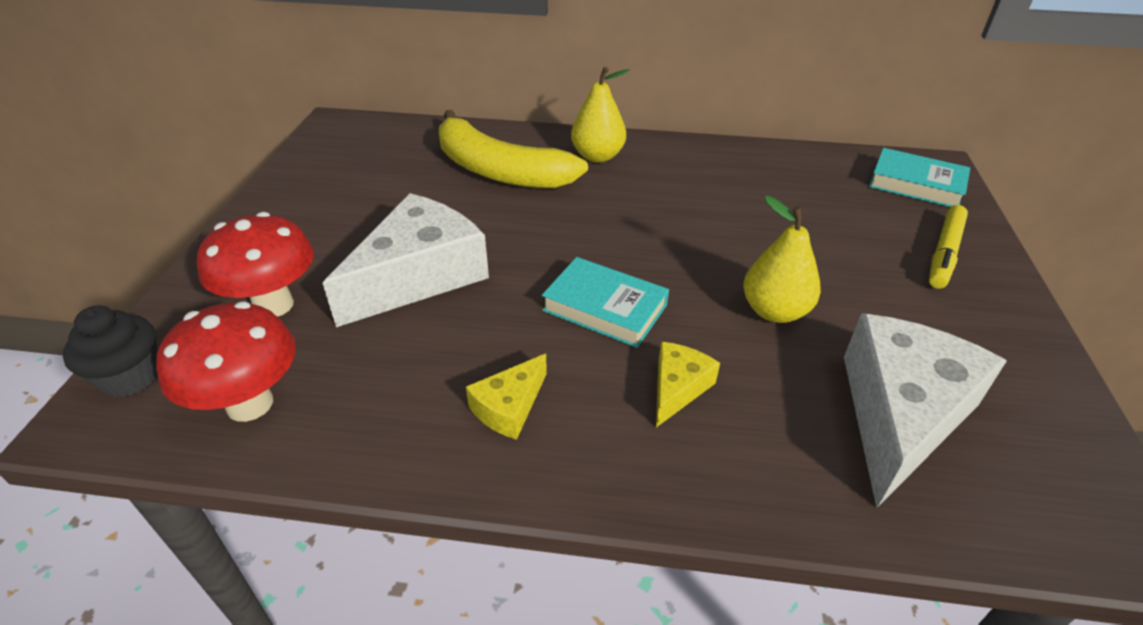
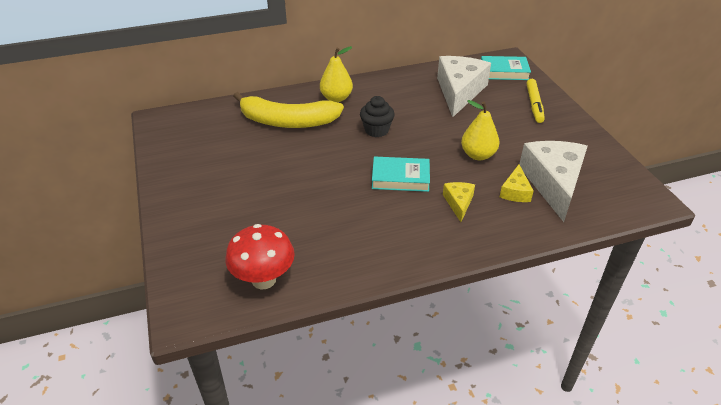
camera: 25 degrees left, 0 degrees up
(130, 377) = (185, 291): black cupcake -> black cupcake (376, 130)
(273, 305) = (228, 231): red mushroom -> none
(419, 275) = (294, 191): white cheese -> white cheese (459, 91)
(509, 407) = (391, 236): yellow cheese -> yellow cheese (515, 191)

